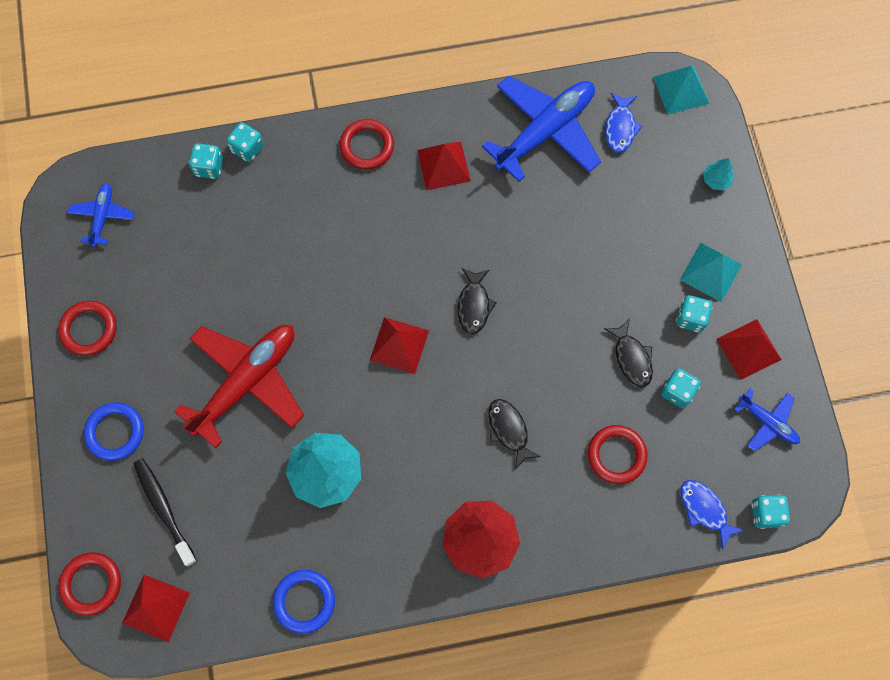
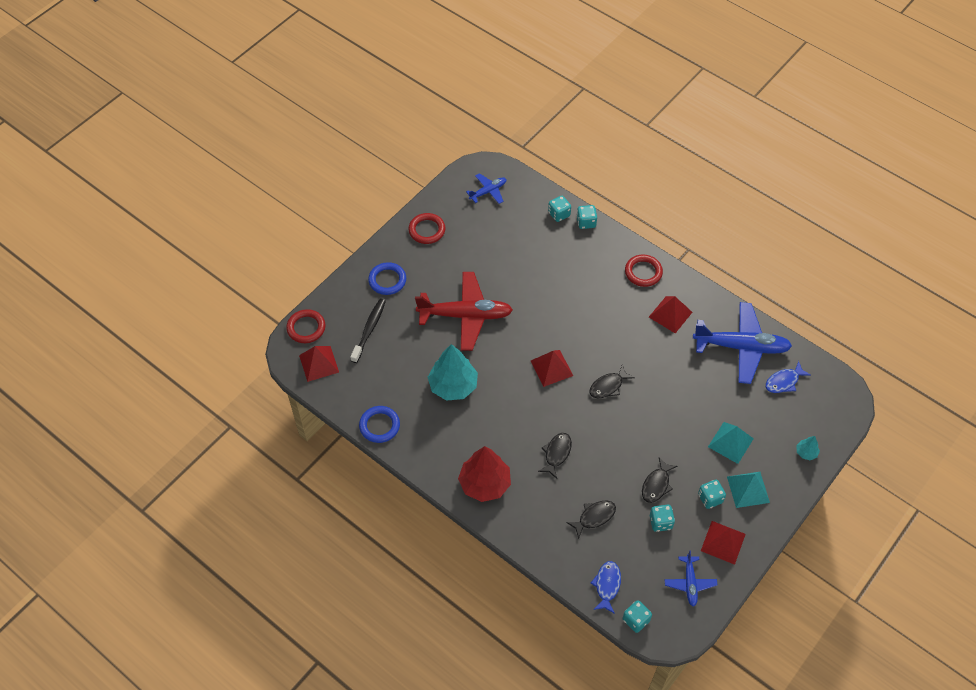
camera: 50 degrees right, 15 degrees down
(616, 455) = (594, 517): red ring -> black fish
(681, 90) = (840, 395): turquoise pyramid -> turquoise pyramid (730, 442)

